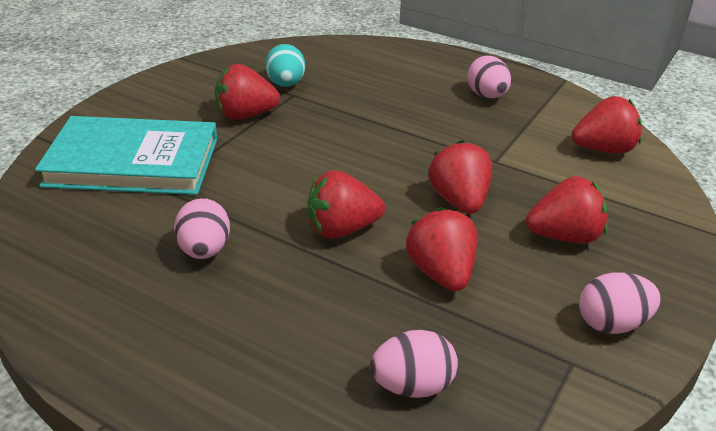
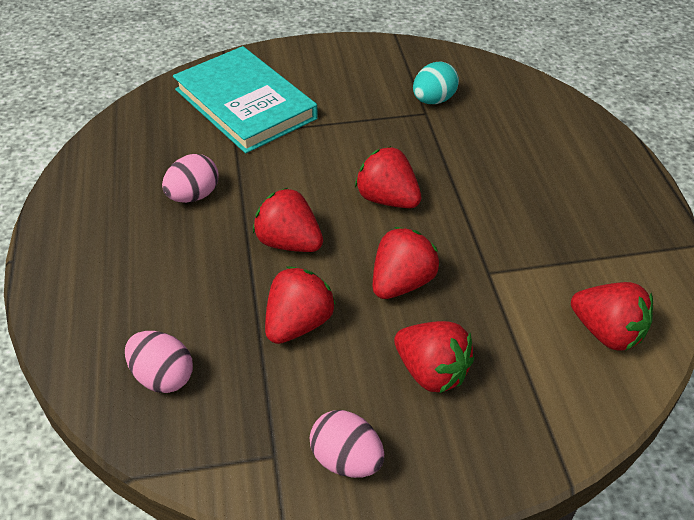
camera: 50 degrees right, 10 degrees up
(245, 115) = (365, 110): red strawberry -> red strawberry (387, 199)
(486, 96) = (586, 211): pink egg -> none

